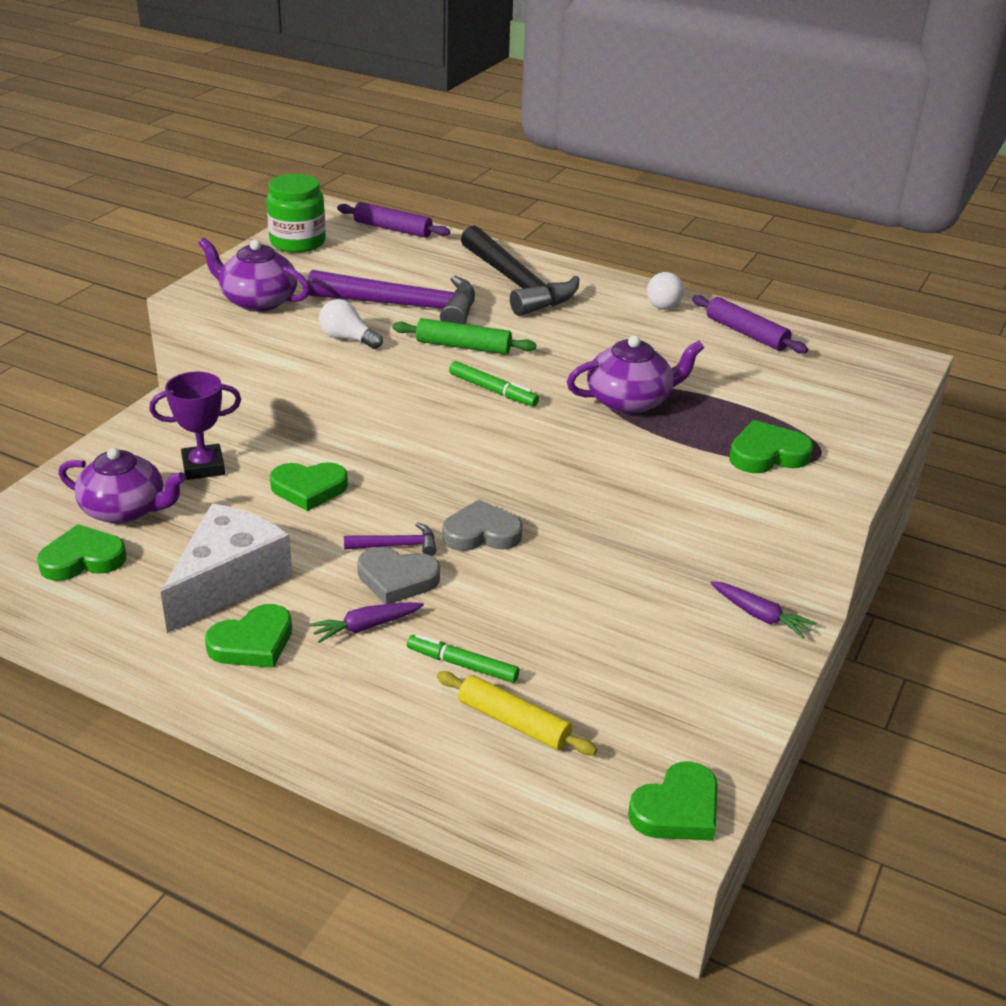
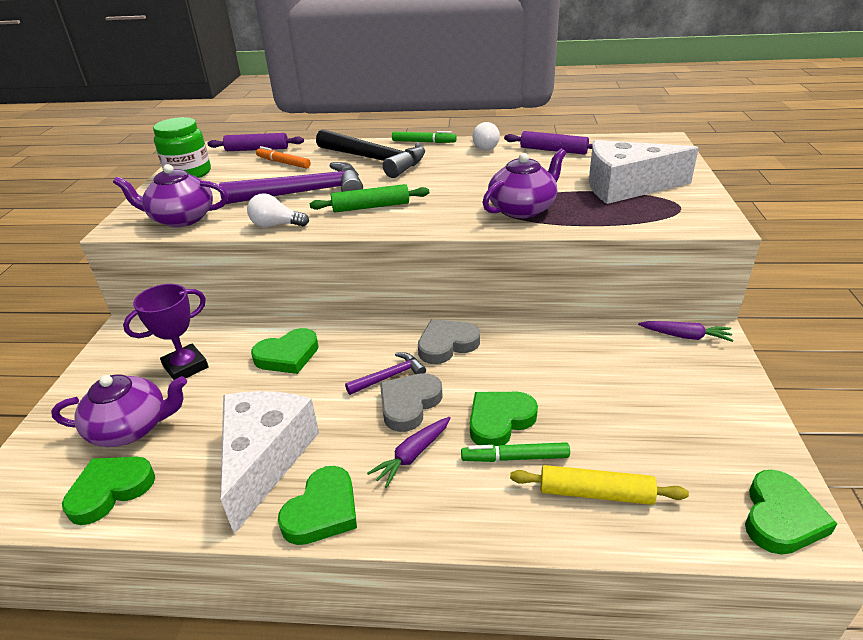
camera: 20 degrees left, 0 degrees up
(397, 579) = (409, 404): grey heart -> grey heart turned 135 degrees clockwise
(409, 257) = (283, 163): none -> orange marker
(493, 391) = (419, 229): green marker -> green marker (424, 142)
(767, 454) = (648, 215): green heart -> green heart (499, 421)
(782, 411) = (626, 187): none -> white cheese

